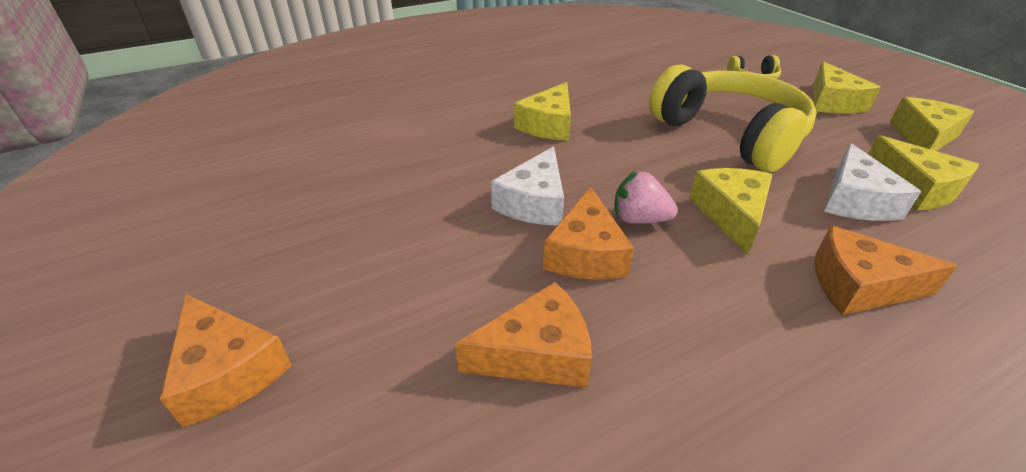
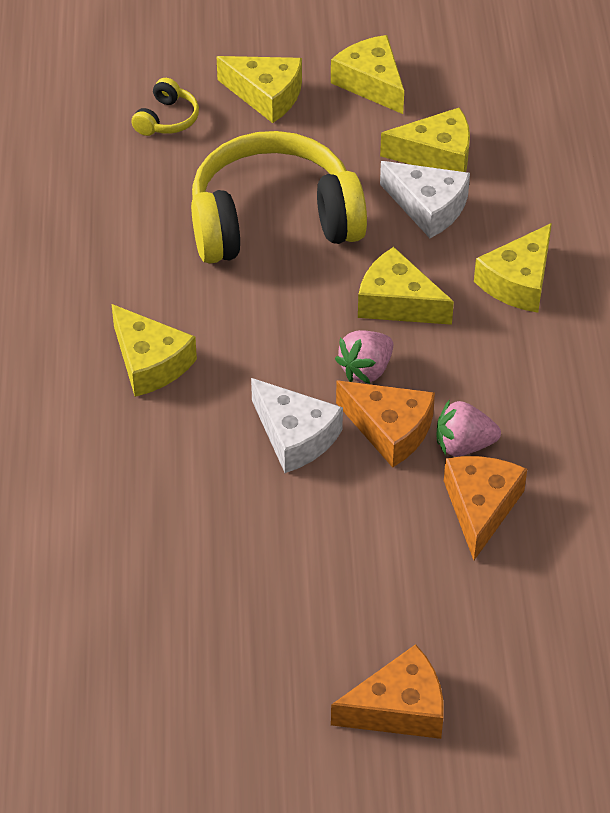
camera: 65 degrees left, 10 degrees up
(610, 311) = (463, 445): none -> pink strawberry
(859, 285) = (518, 281): orange cheese -> yellow cheese

